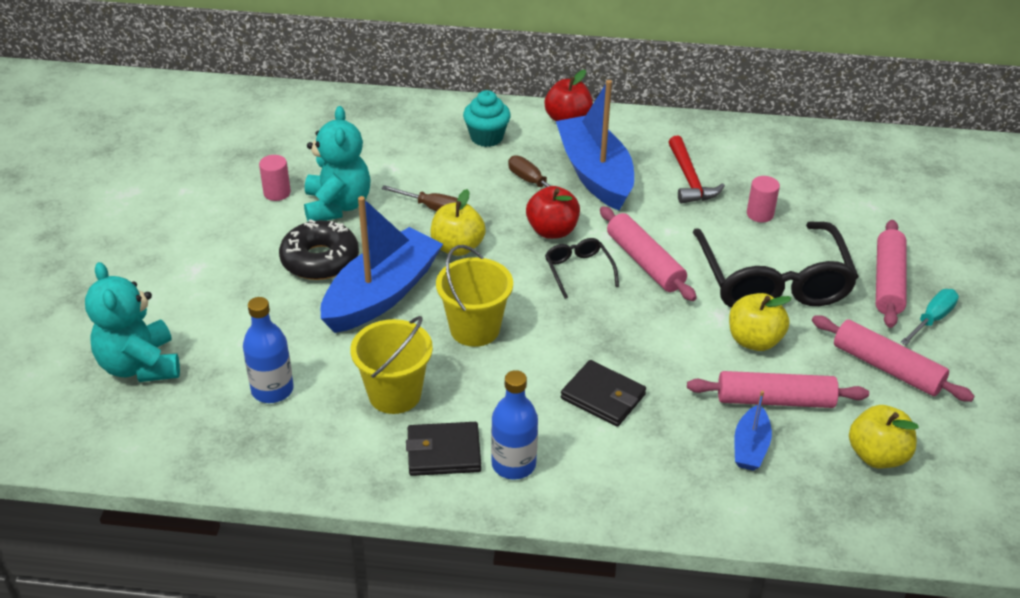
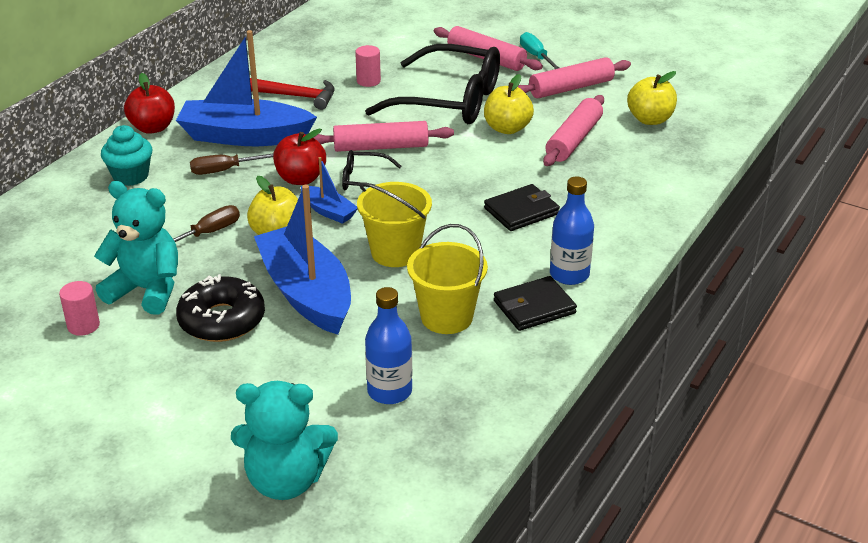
camera: 65 degrees left, 5 degrees down
(443, 452) = (534, 307): black wallet -> black wallet turned 45 degrees clockwise
(750, 447) = (613, 164): blue boat -> blue boat (328, 211)

